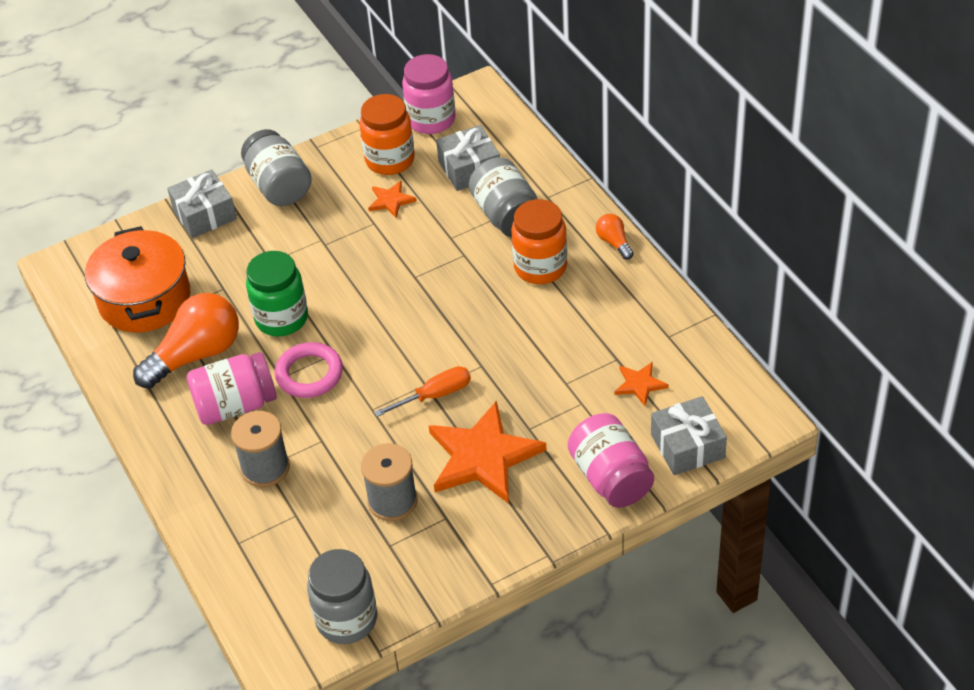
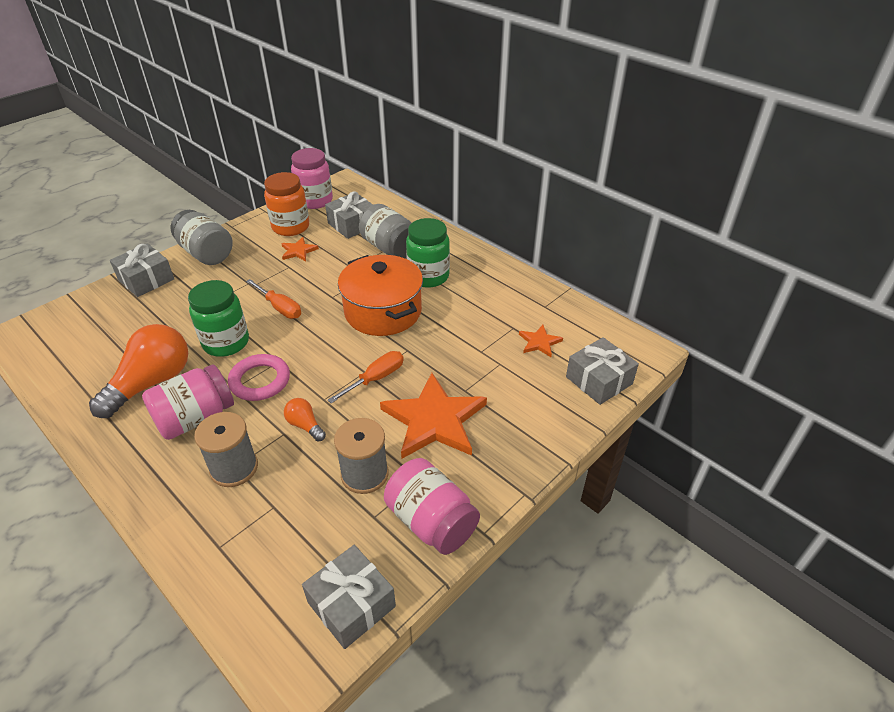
camera: 20 degrees left, 5 degrees down
(145, 299) = (98, 347): orange pot -> orange pot (383, 311)
(346, 619) = (351, 604): grey jar -> grey gift
(350, 281) = (279, 307): none -> orange screwdriver
(540, 267) = (428, 276): orange jar -> green jar
(611, 477) = (549, 416): pink jar -> pink jar (431, 521)
(614, 242) = (476, 254): orange light bulb -> orange light bulb (305, 425)

